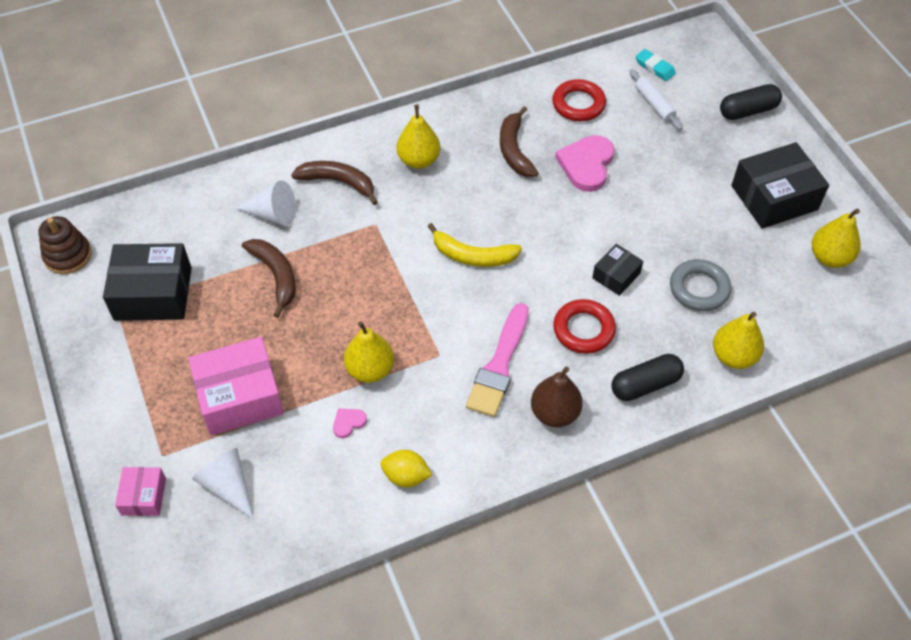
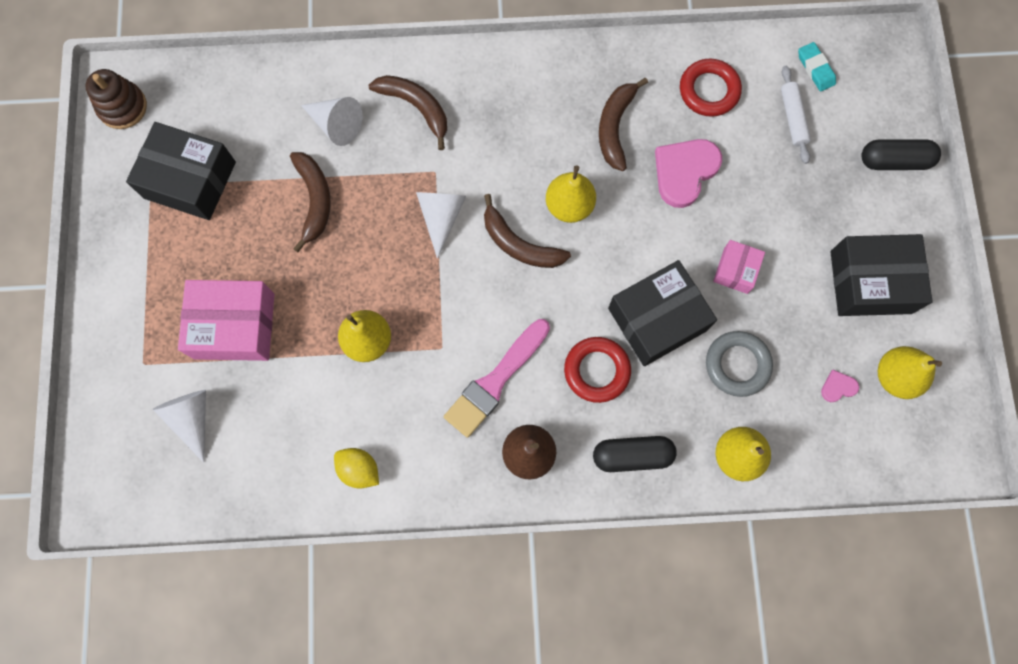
camera: 20 degrees right, 20 degrees up
(144, 496) = (113, 401): pink box -> pink box (736, 270)
(348, 423) = (326, 392): pink heart -> pink heart (838, 387)
(395, 255) = (441, 217): none -> white cone
(419, 160) = (509, 107): yellow pear -> yellow pear (569, 206)
(472, 256) = (519, 244): yellow banana -> brown banana
(616, 275) = (657, 319): black box -> black box, size x1.89

